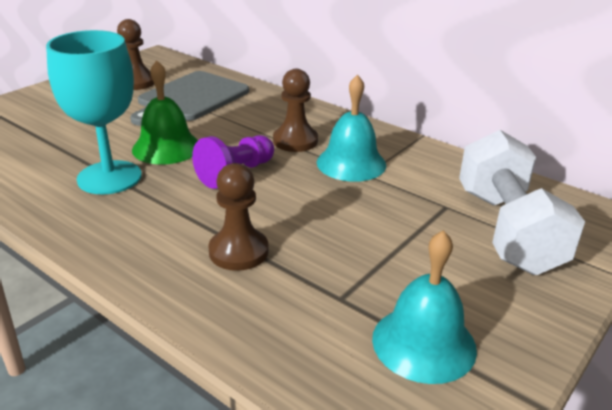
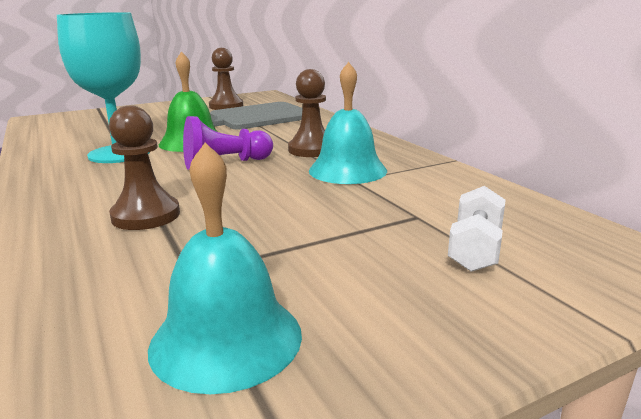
camera: 25 degrees right, 10 degrees down
(507, 230) = (475, 249): white dumbbell -> white dumbbell, size x0.48

